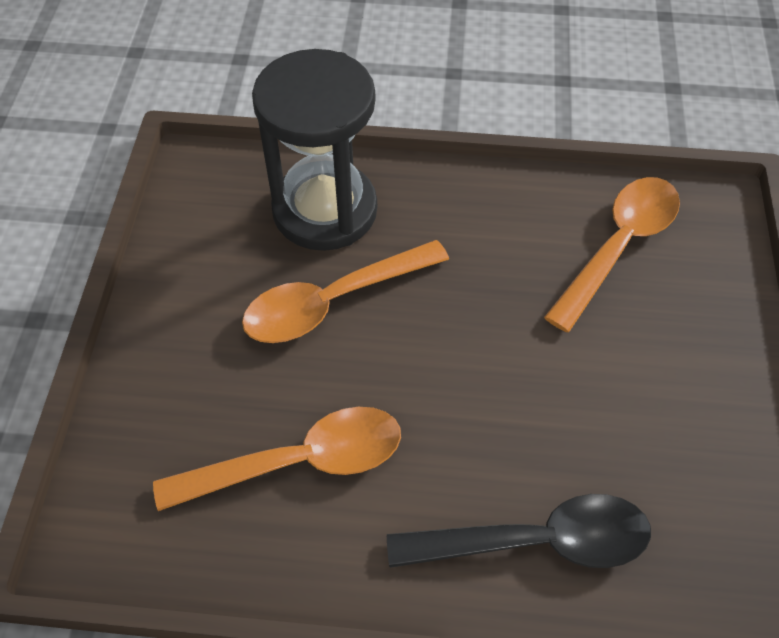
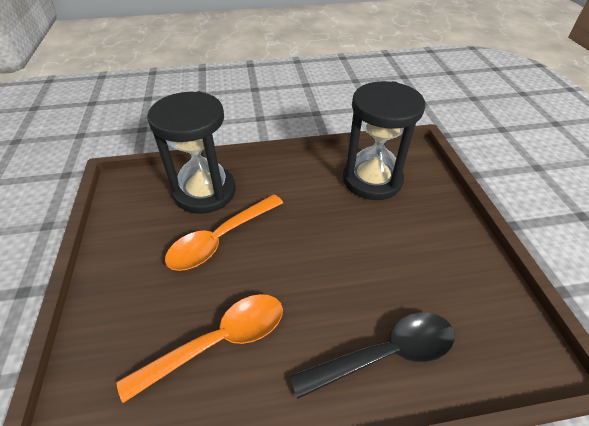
camera: 15 degrees left, 10 degrees down
(619, 246) = (372, 179): orange spoon -> black hourglass

